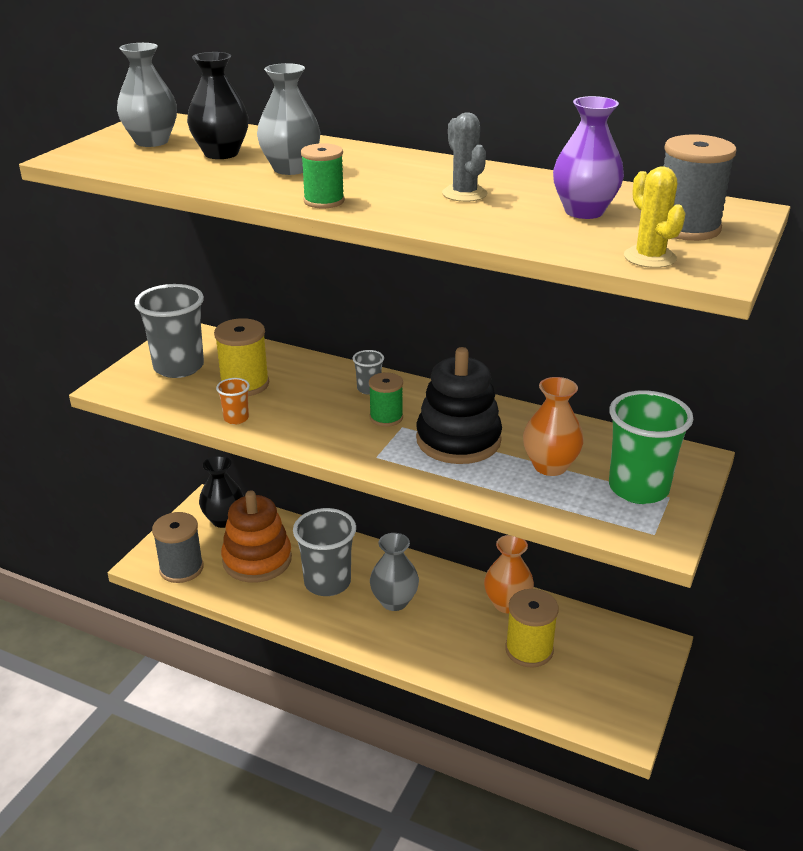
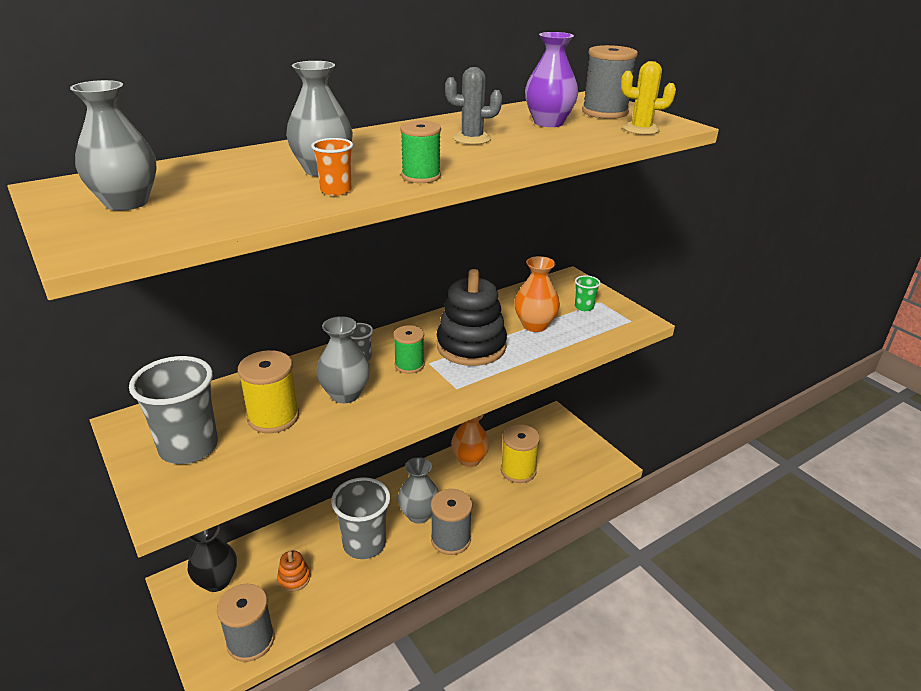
camera: 60 degrees left, 0 degrees up
(221, 153) = (229, 184): black vase -> none
(236, 418) = (324, 440): orange cup -> orange cup (336, 190)
(257, 560) = (294, 578): orange stacking toy -> orange stacking toy, size x0.47
(307, 403) = (345, 394): none -> grey vase
(381, 638) = (450, 539): none -> grey spool
(638, 488) = (584, 307): green cup -> green cup, size x0.46

